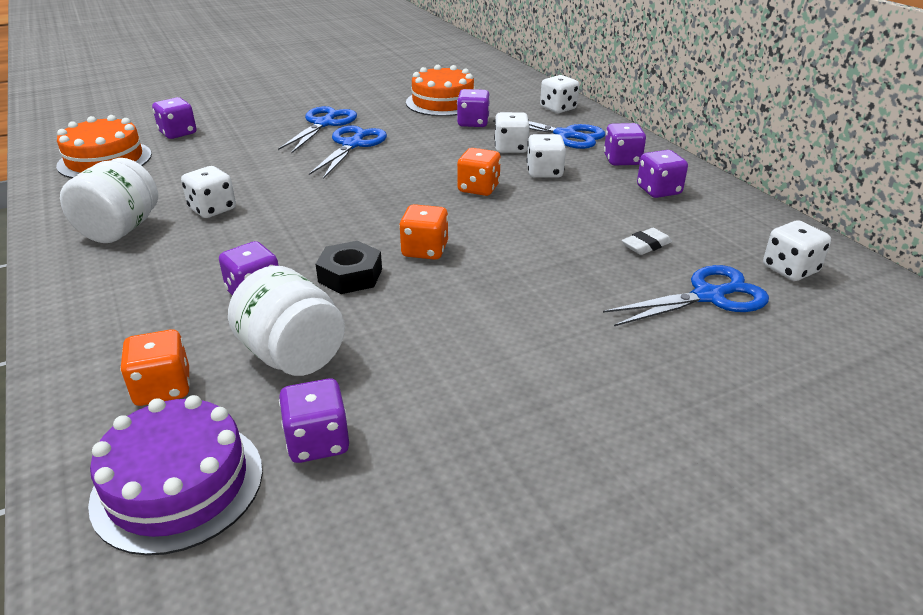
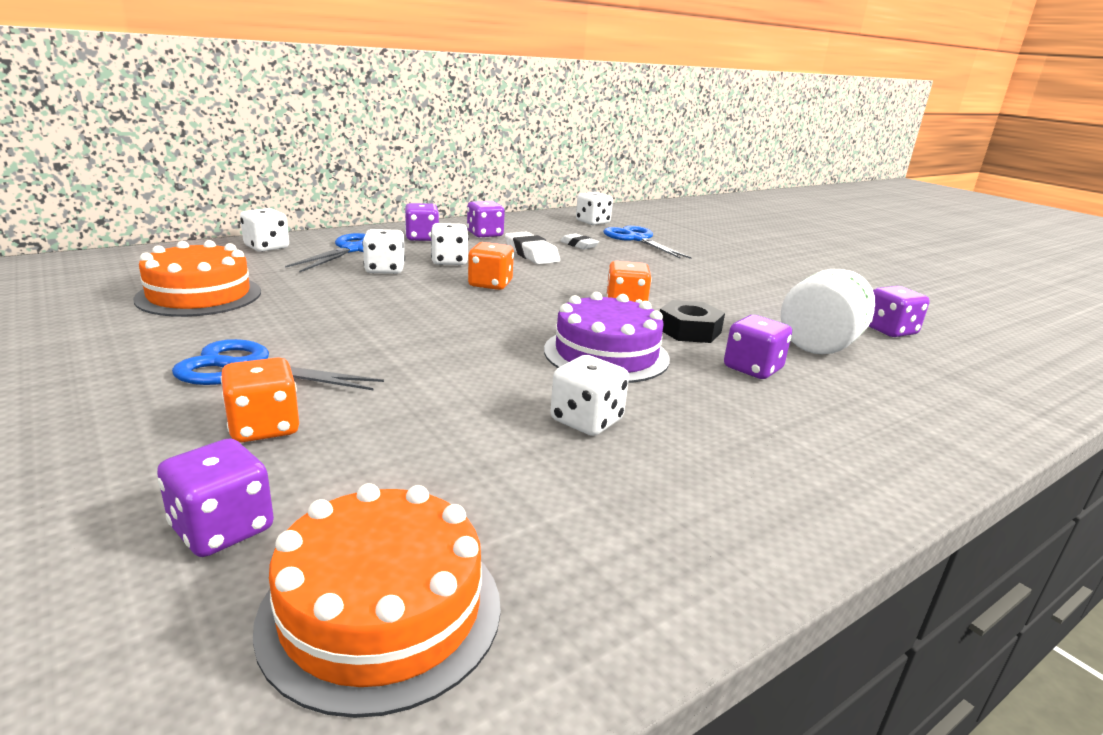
camera: 100 degrees left, 10 degrees down
(120, 229) = (684, 489): white jar -> none
(163, 388) = (918, 390): orange dice -> orange dice (264, 427)
(178, 484) = (983, 368): purple cake -> purple cake (606, 354)
(353, 144) = (352, 344): blue scissors -> none
(473, 123) = (296, 282): purple dice -> none
(590, 213) = (531, 254): none -> white eraser

